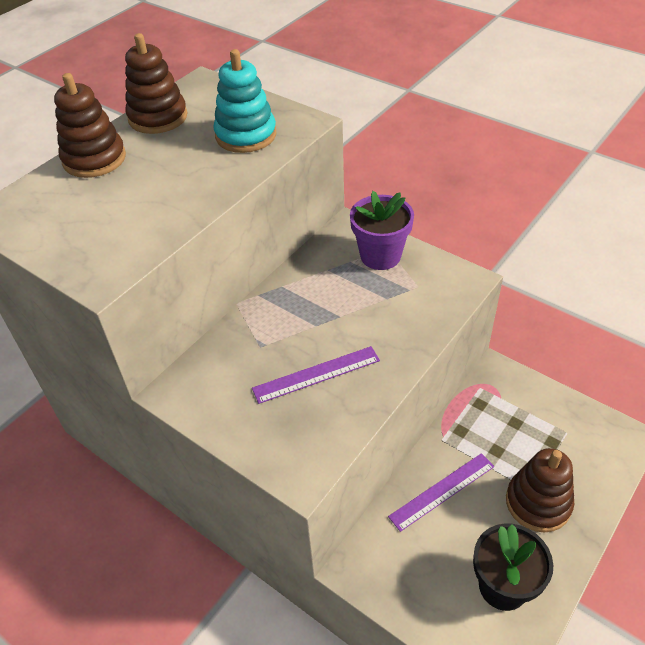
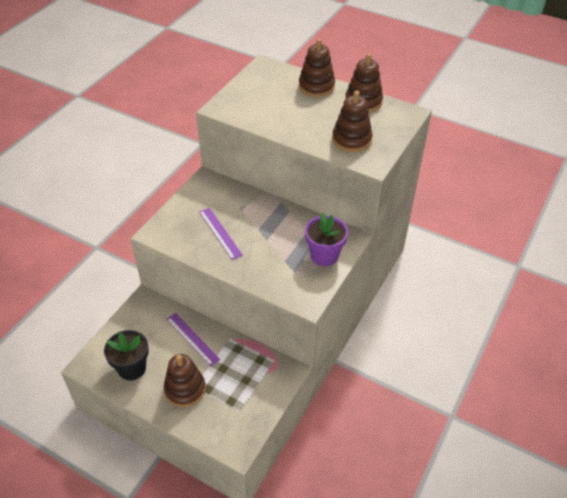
camera: 80 degrees right, 0 degrees up
(246, 135) = (351, 140): turquoise stacking toy -> brown stacking toy

